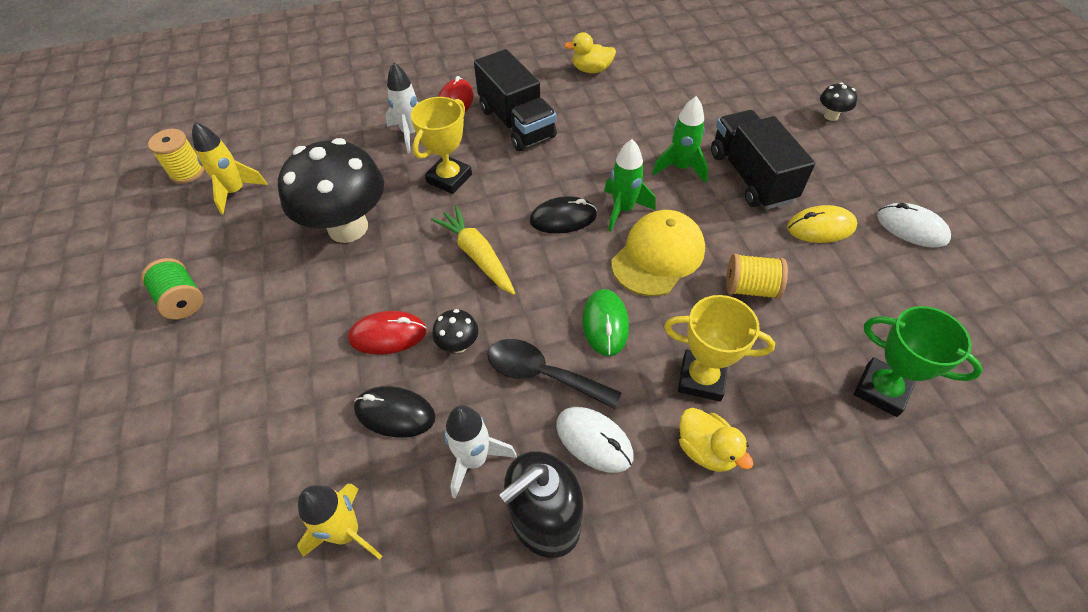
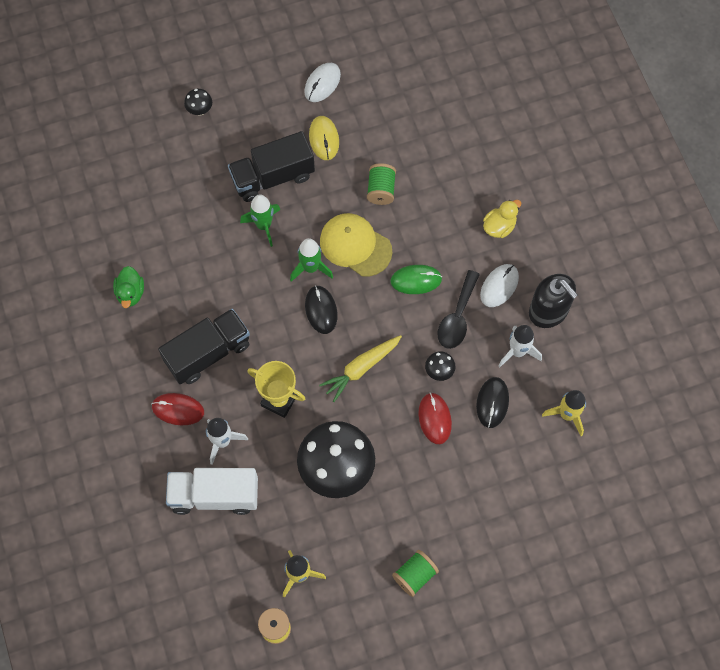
camera: 95 degrees left, 15 degrees up
(352, 128) = (214, 495): none -> white truck
(591, 70) = (130, 293): yellow duck -> green duck
(701, 378) = (453, 225): yellow trophy -> none
(750, 288) = (381, 190): yellow spool -> green spool
(881, 390) = (452, 130): green trophy -> none

